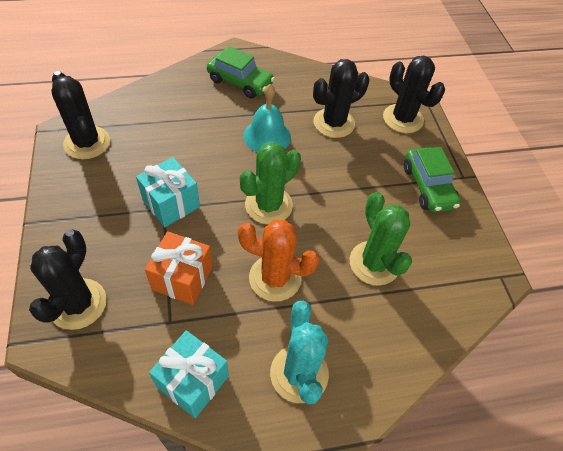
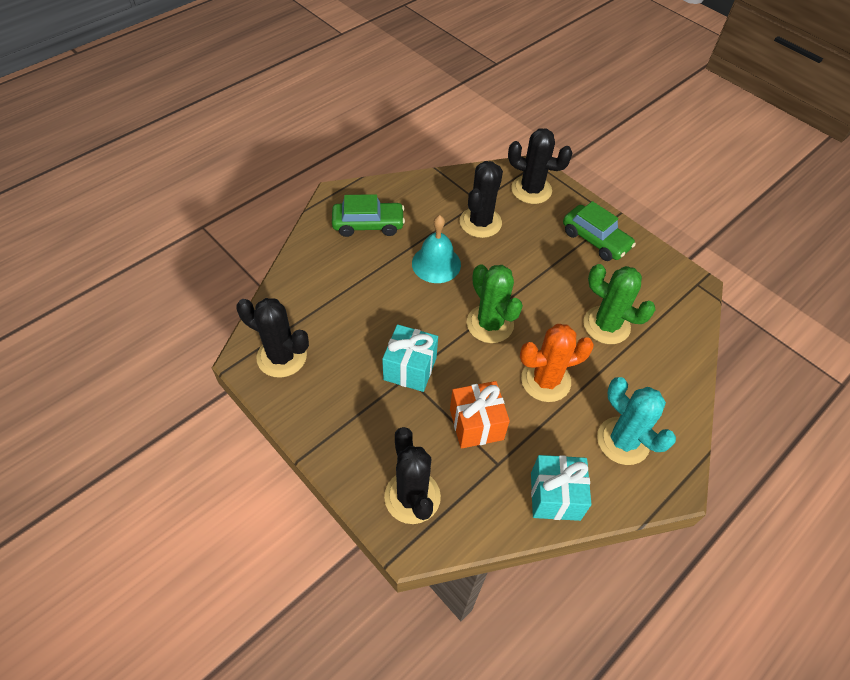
camera: 30 degrees left, 0 degrees up
(268, 205) = (490, 324): green cactus -> green cactus turned 45 degrees counterclockwise

